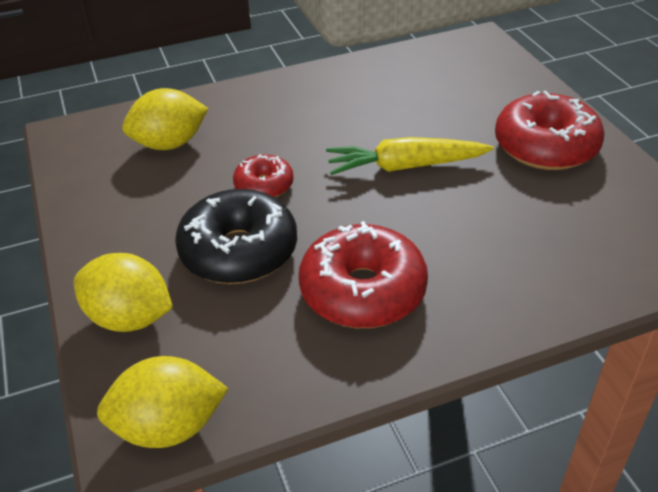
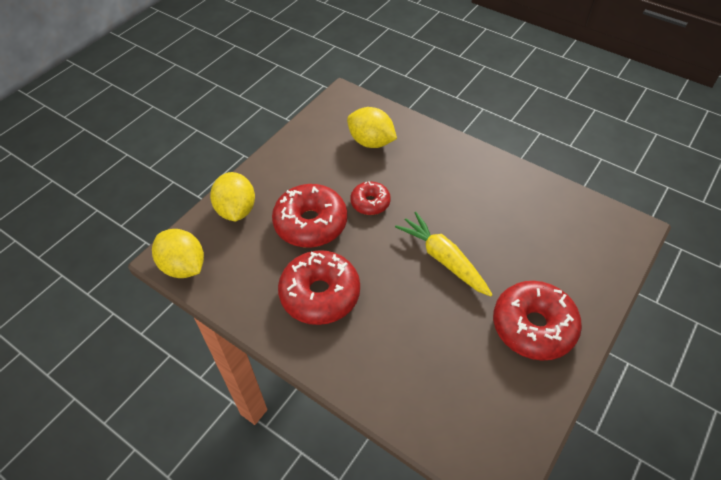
camera: 55 degrees right, 10 degrees up
(239, 251) = (310, 223): black donut -> red donut

